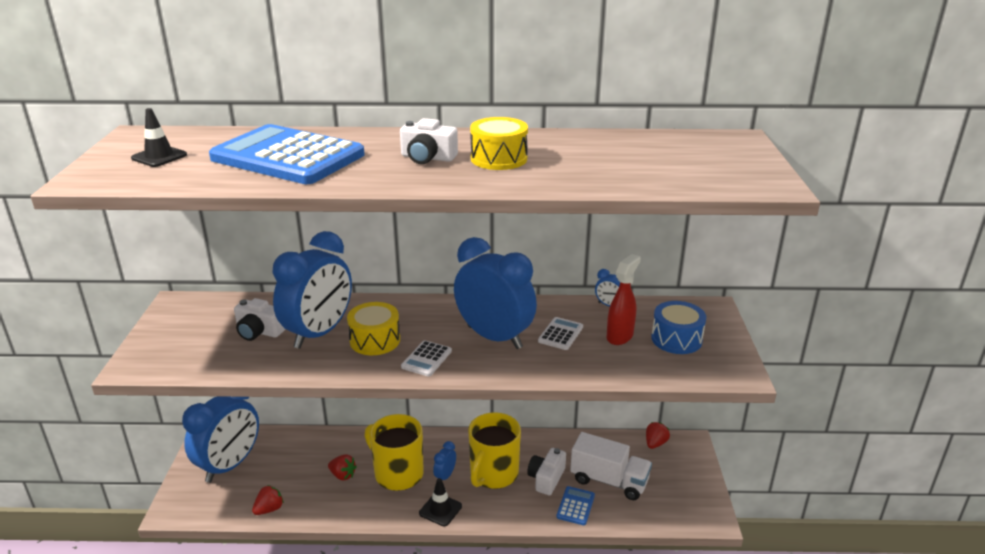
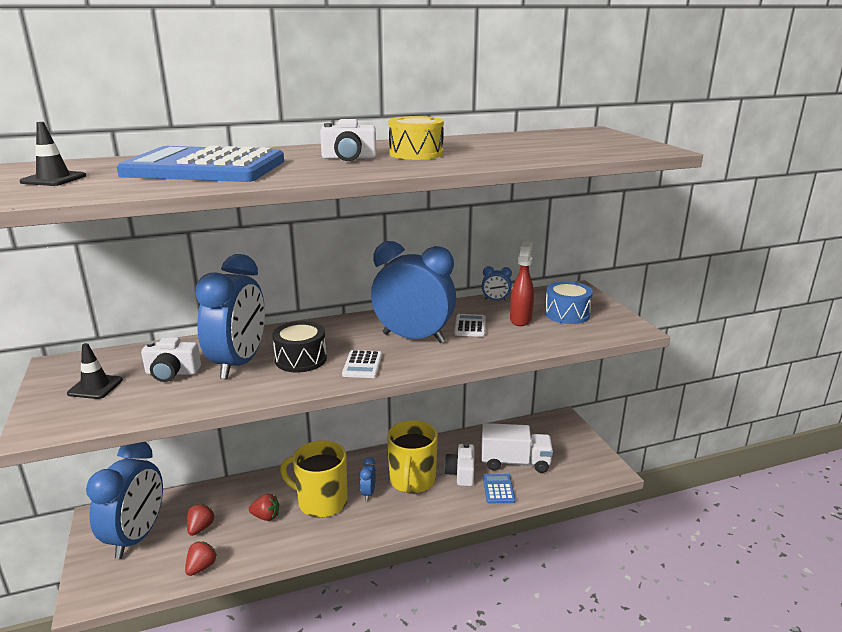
camera: 20 degrees left, 5 degrees down
(375, 340) = (301, 359): yellow drum -> black drum
(440, 510) = (379, 523): black traffic cone -> black traffic cone (95, 387)
(655, 443) = (536, 425): red strawberry -> red strawberry (200, 528)

